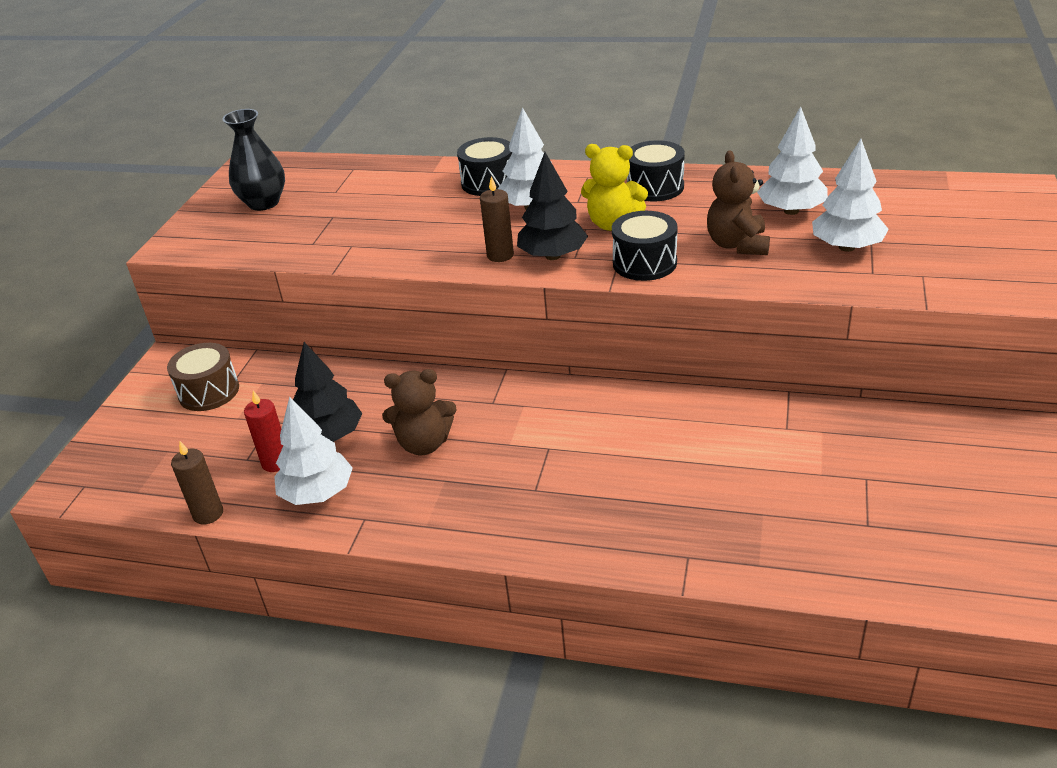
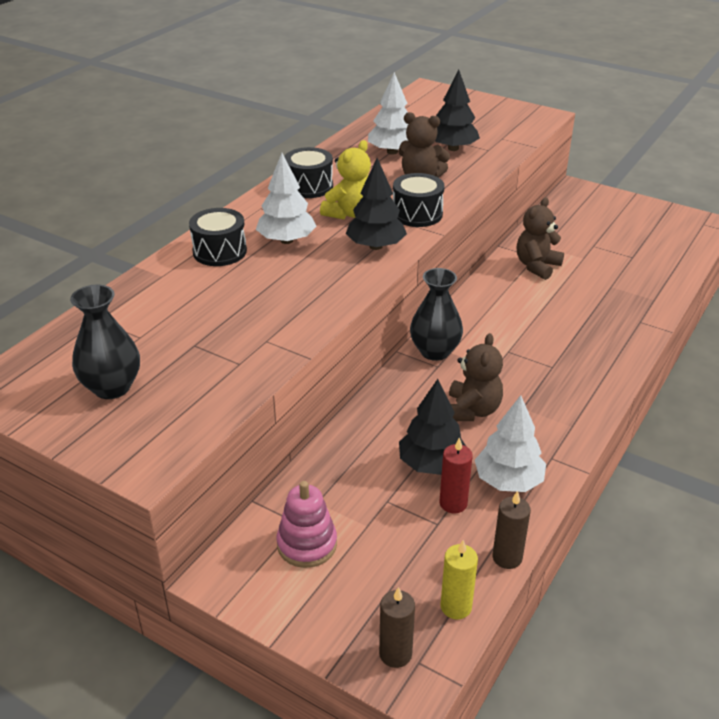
camera: 75 degrees left, 0 degrees up
(144, 493) = (456, 607): none -> yellow candle
(209, 391) = (307, 544): brown drum -> pink stacking toy
(500, 255) = (354, 268): brown candle -> brown candle (395, 654)
(518, 394) = (435, 351): none -> black vase
(761, 434) = (537, 266): none -> brown teddy bear
(846, 247) = (453, 148): white tree -> black tree

